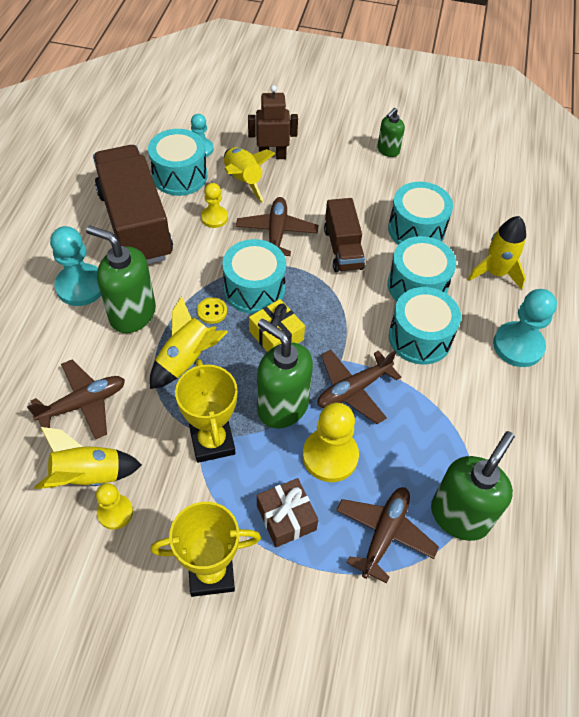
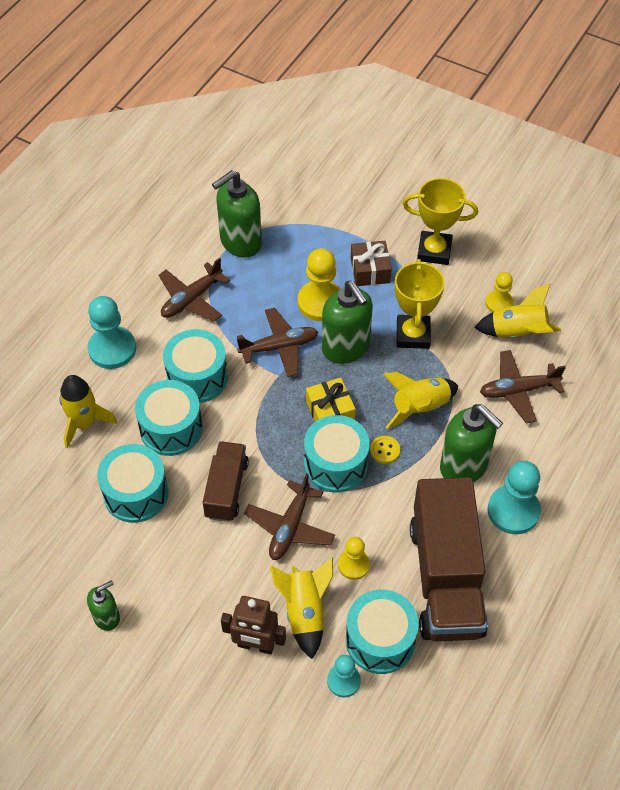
camera: 160 degrees left, 0 degrees up
(384, 534) = (301, 244): brown plane -> brown plane (191, 299)

